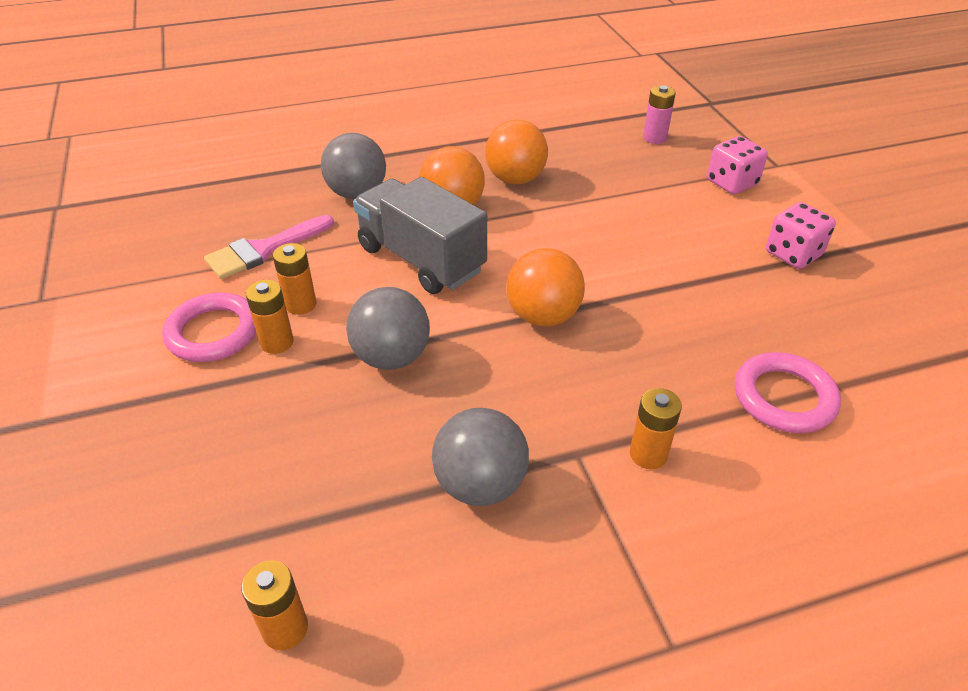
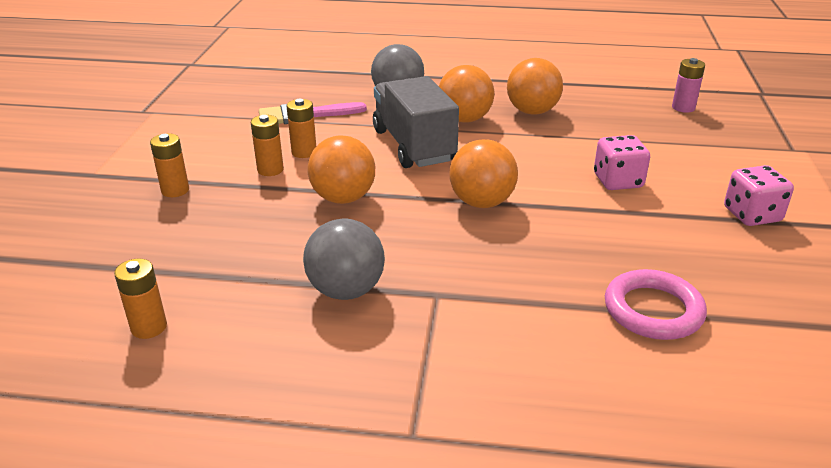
camera: 25 degrees right, 10 degrees down
(213, 332) = (233, 154): pink ring -> none
(391, 357) = (343, 198): grey ball -> orange ball
(648, 454) = (495, 312): orange battery -> orange battery (175, 190)
(731, 183) = (732, 153): pink dice -> pink dice (617, 181)

